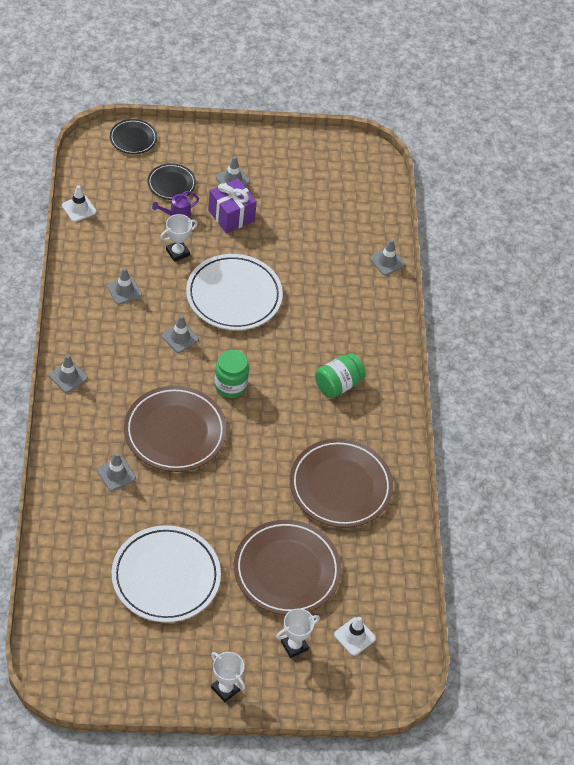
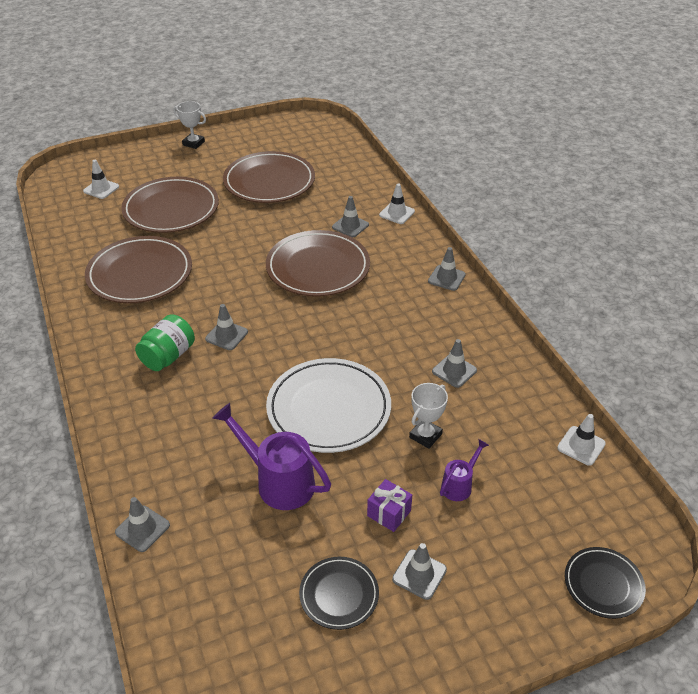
camera: 165 degrees right, 10 degrees down
(60, 474) = (397, 213): none -> white traffic cone
(166, 576) = (269, 182): white plate -> brown plate
(171, 184) = (497, 530): black plate -> black plate (339, 594)
(180, 338) = (363, 345): grey traffic cone -> grey traffic cone (226, 335)
(230, 386) = (285, 319): green jar -> none
(231, 216) = (389, 513): purple gift -> purple gift, size x0.62
(291, 259) = (278, 481): none -> purple watering can
(294, 645) = (149, 173): white trophy -> none

